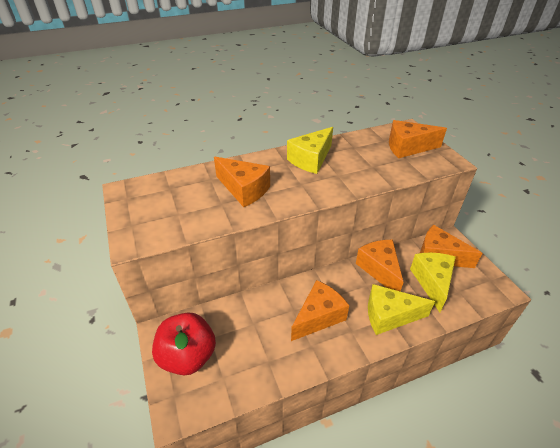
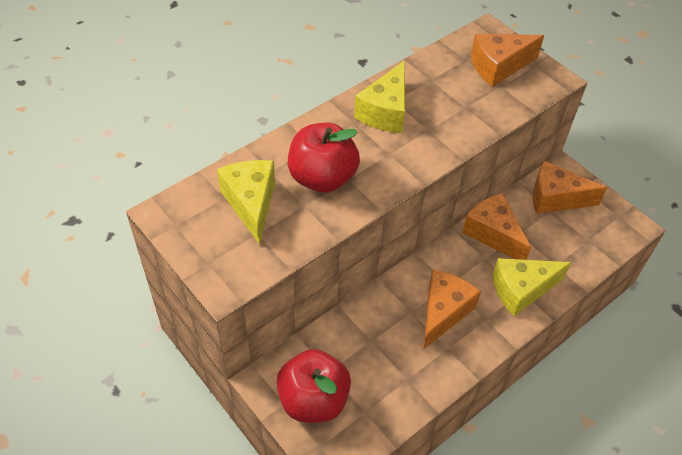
camera: 20 degrees left, 10 degrees up
(244, 190) = (322, 178): orange cheese -> red apple
(432, 282) = (557, 235): yellow cheese -> yellow cheese (251, 203)

